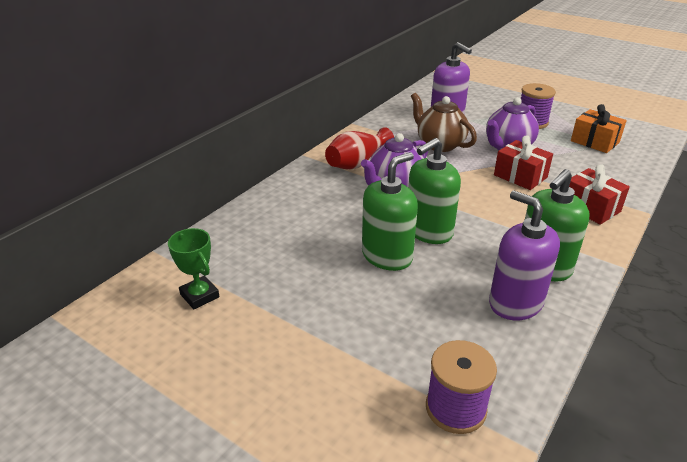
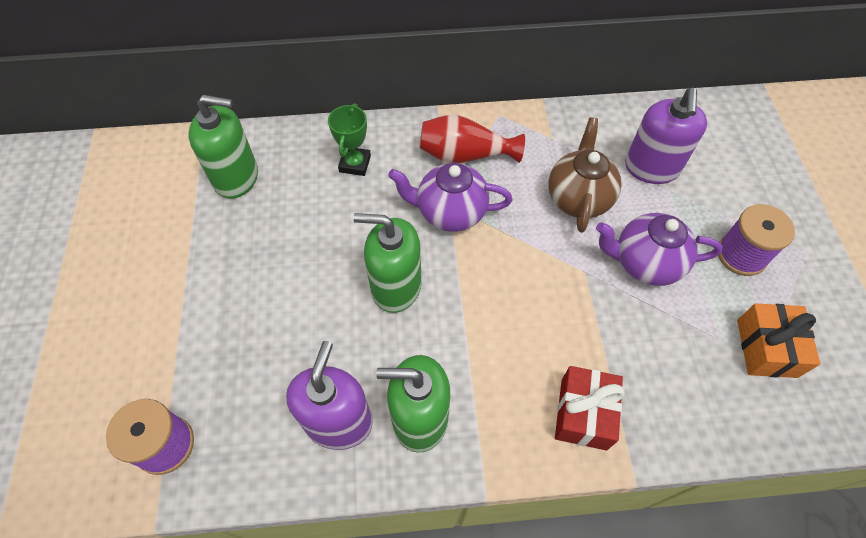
camera: 50 degrees right, 25 degrees up
(199, 295) = (174, 190): green trophy -> green trophy (355, 164)
(387, 256) = (327, 278): green soap dispenser -> green soap dispenser (236, 177)
(520, 176) = (586, 310): red gift -> none

